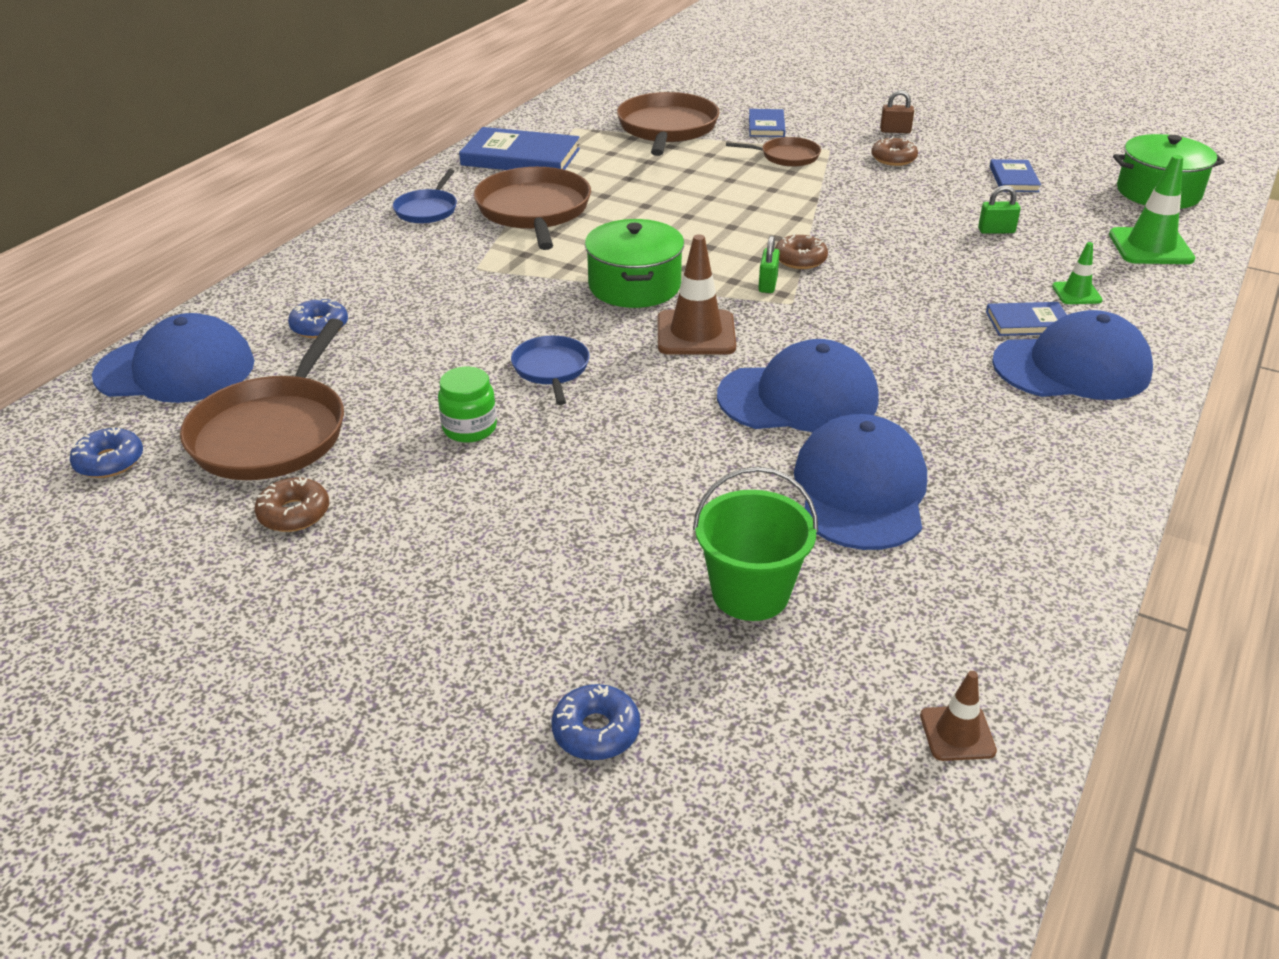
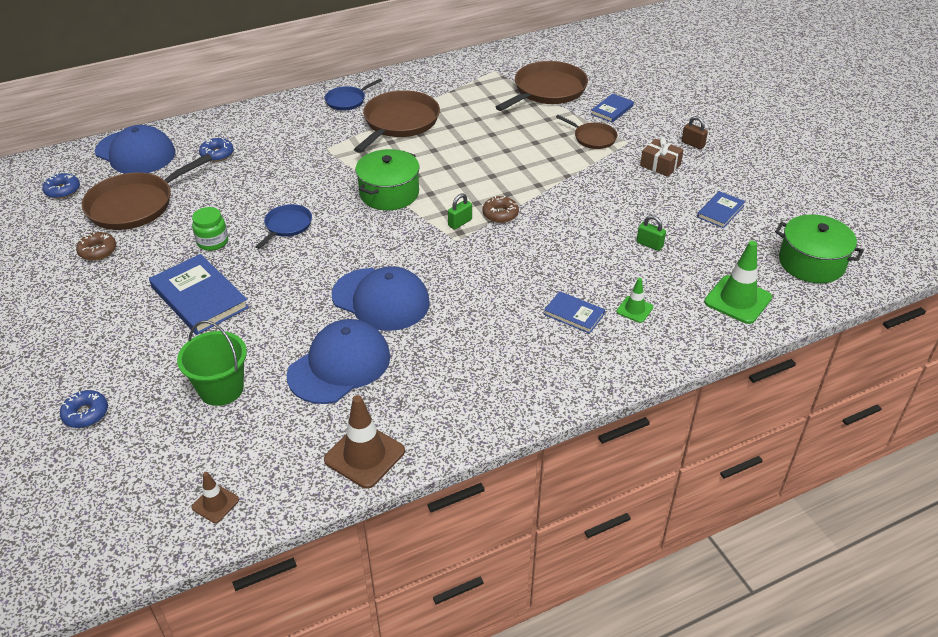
camera: 35 degrees right, 5 degrees up
(520, 157) = (437, 82): blue book -> blue book (199, 297)
(696, 333) = (381, 237): brown traffic cone -> brown traffic cone (364, 455)
(893, 159) = (660, 165): brown donut -> brown gift
(1072, 367) = (556, 354): blue cap -> none

